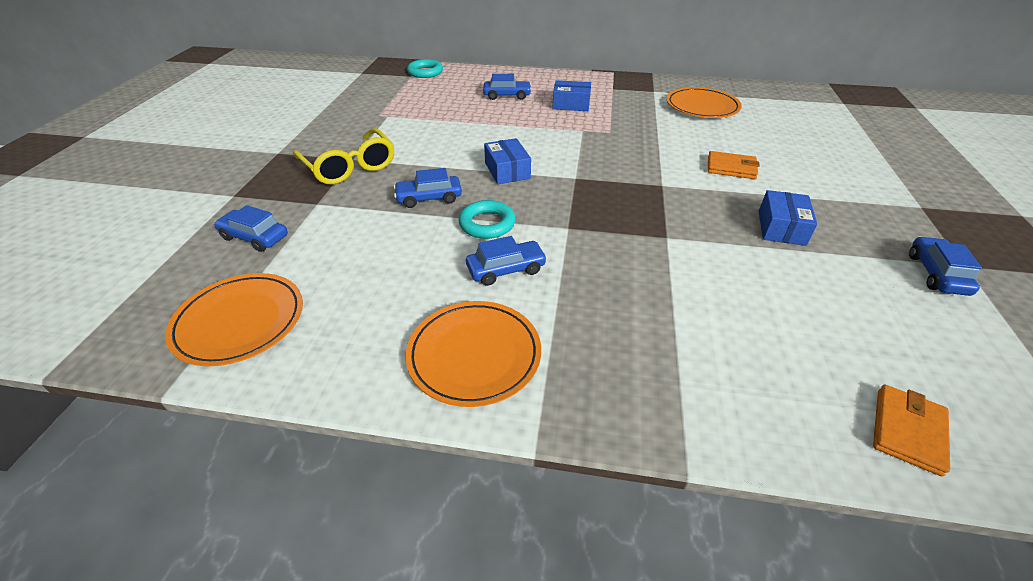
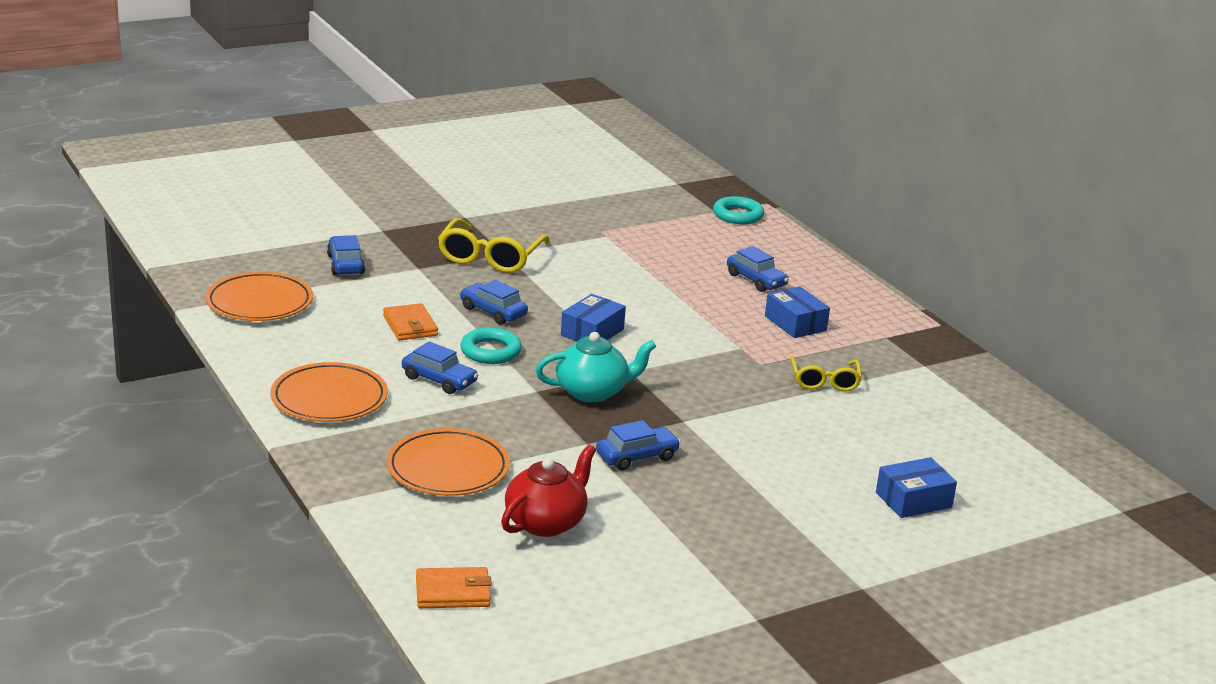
camera: 50 degrees right, 15 degrees down
(592, 204) = (593, 392): none -> turquoise teapot
(648, 122) = (824, 381): none -> yellow glasses
(702, 107) = (928, 407): orange plate -> orange plate (448, 468)
(731, 168) = (783, 454): orange wallet -> orange wallet (410, 325)
(781, 228) = (689, 502): blue box -> blue box (913, 500)
(787, 310) = (546, 522): none -> red teapot
(936, 274) = (715, 601): blue car -> blue car (637, 457)

